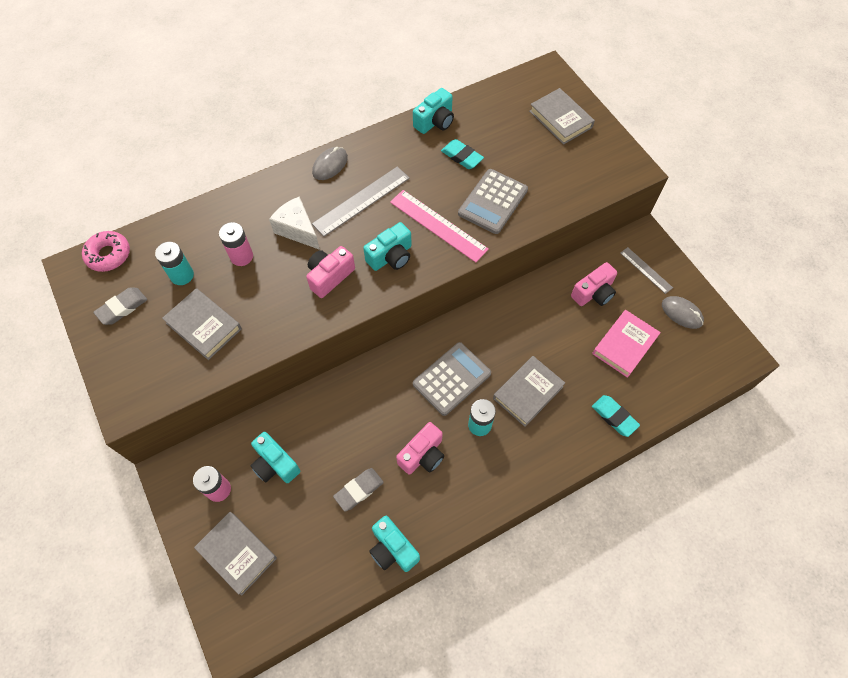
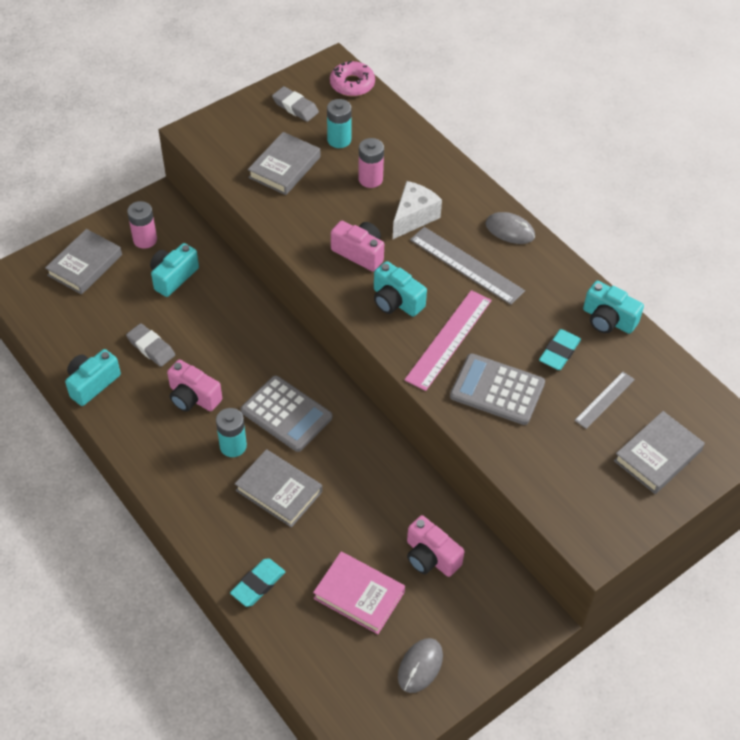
camera: 80 degrees right, 10 degrees down
(646, 270) = (481, 621): grey ruler -> grey ruler (604, 400)

